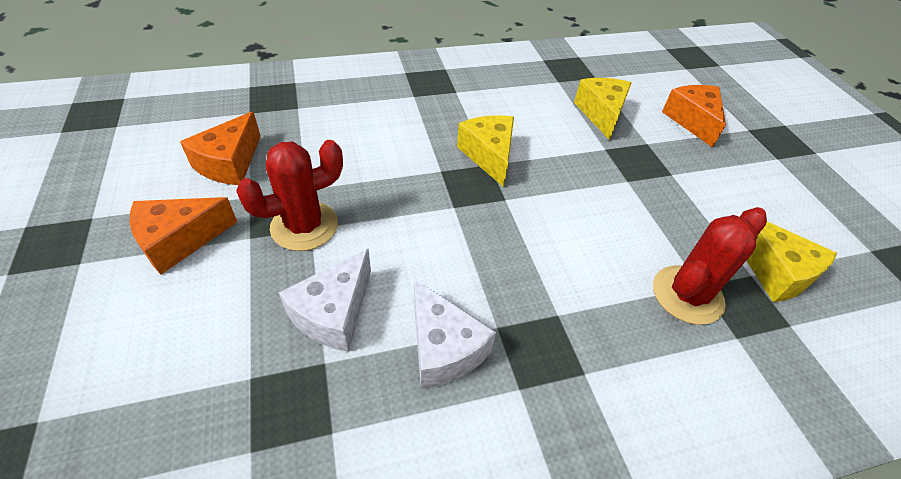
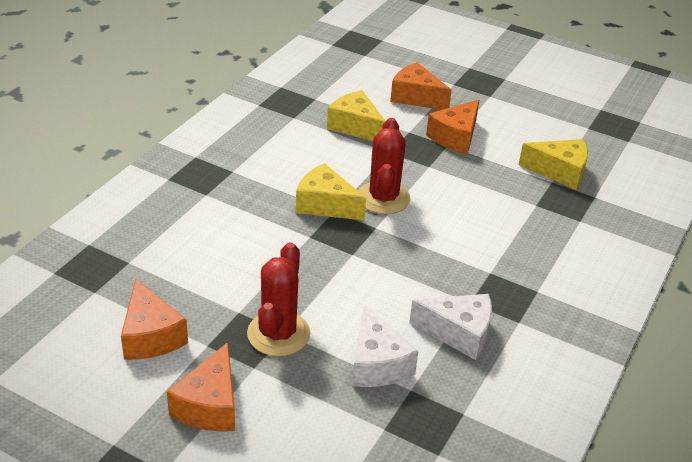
camera: 45 degrees left, 10 degrees down
(687, 295) = (536, 214): red cactus -> red cactus (383, 198)
(690, 172) = (455, 137): none -> orange cheese

